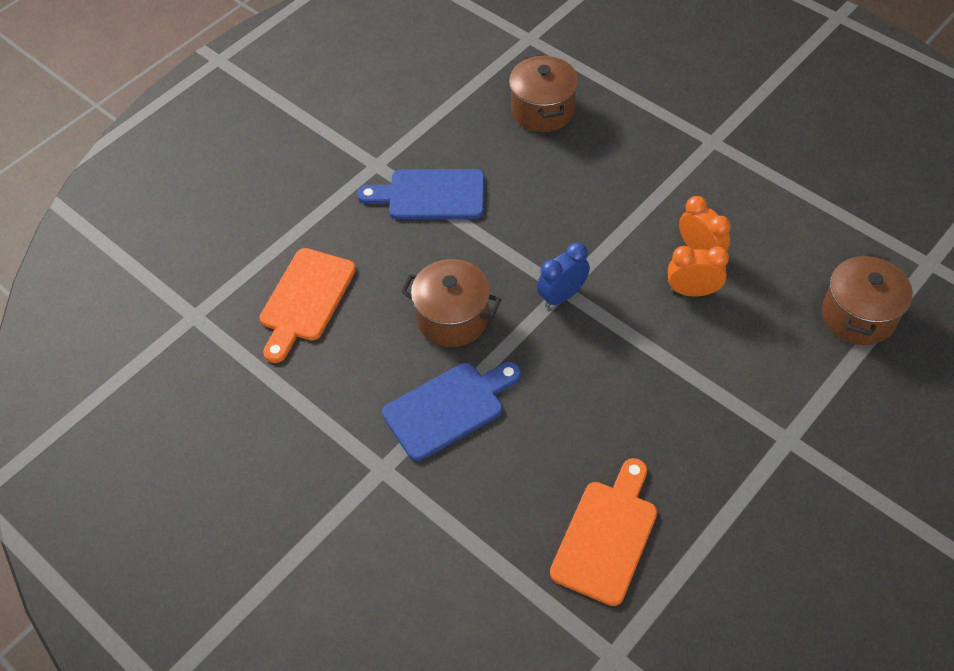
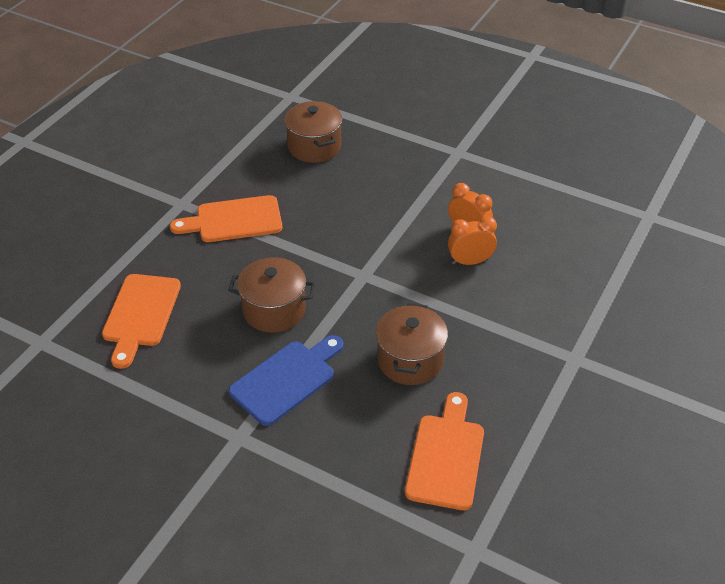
camera: 15 degrees left, 10 degrees down
(430, 195) = (234, 220): blue cutting board -> orange cutting board
(562, 296) = (363, 280): blue clock -> none
(858, 316) = (605, 261): brown pot -> brown pot (410, 360)

